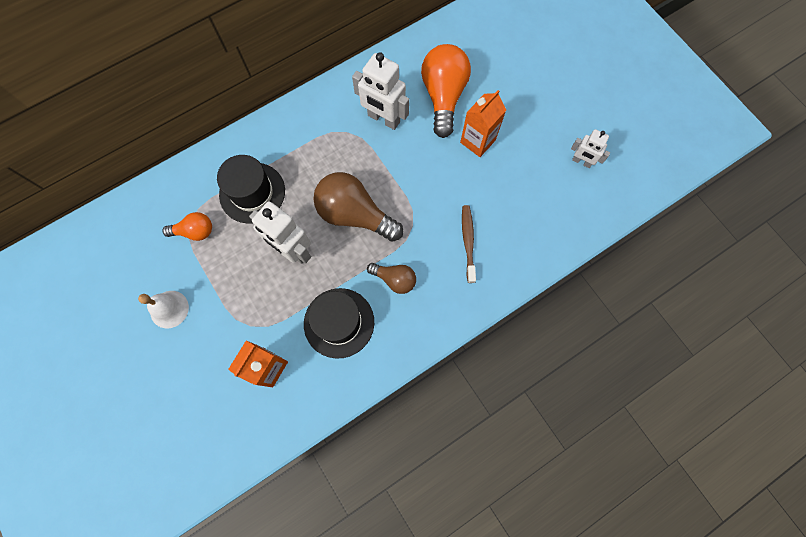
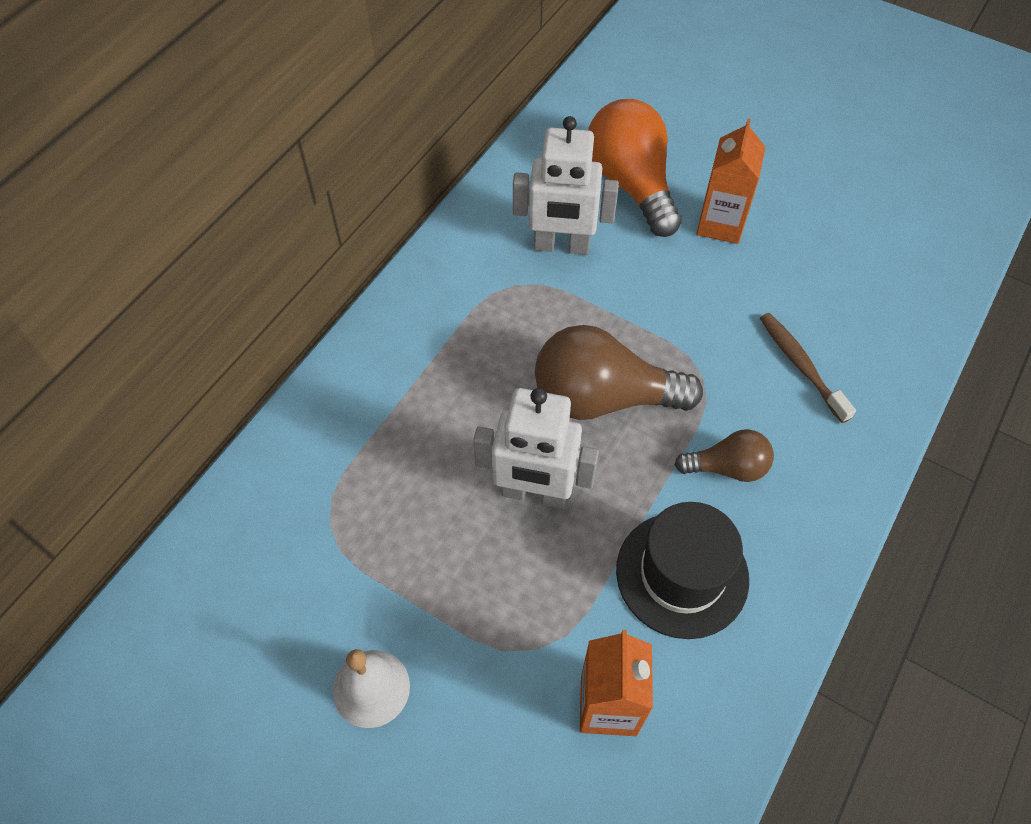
camera: 25 degrees left, 15 degrees down
(194, 231) = (346, 536): orange light bulb -> none
(252, 192) = (413, 433): black hat -> none
(581, 162) = (882, 196): white robot -> none

